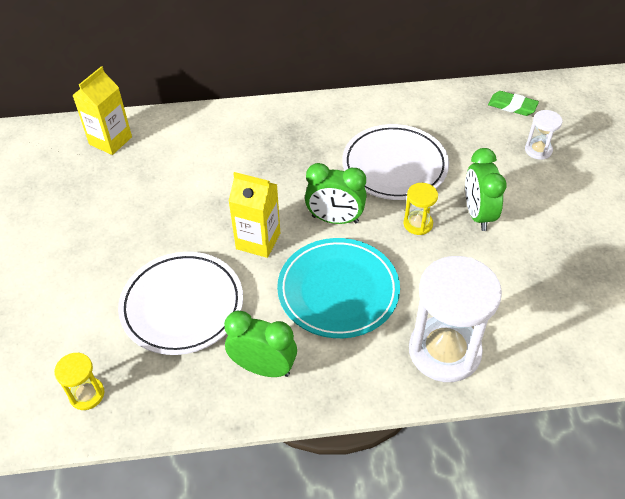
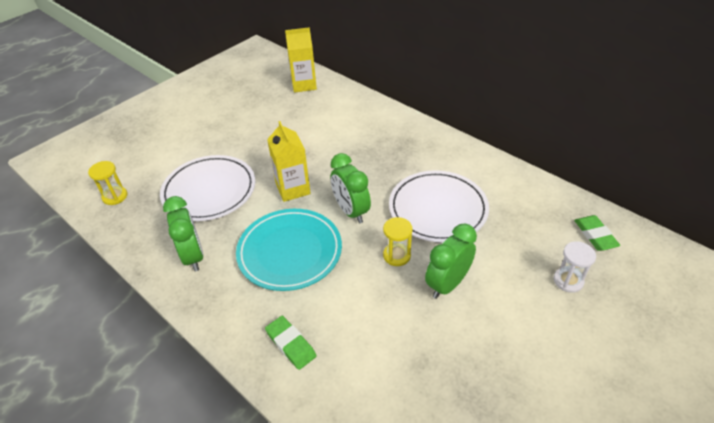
camera: 50 degrees right, 5 degrees down
(444, 351) = (291, 344): white hourglass -> green eraser

